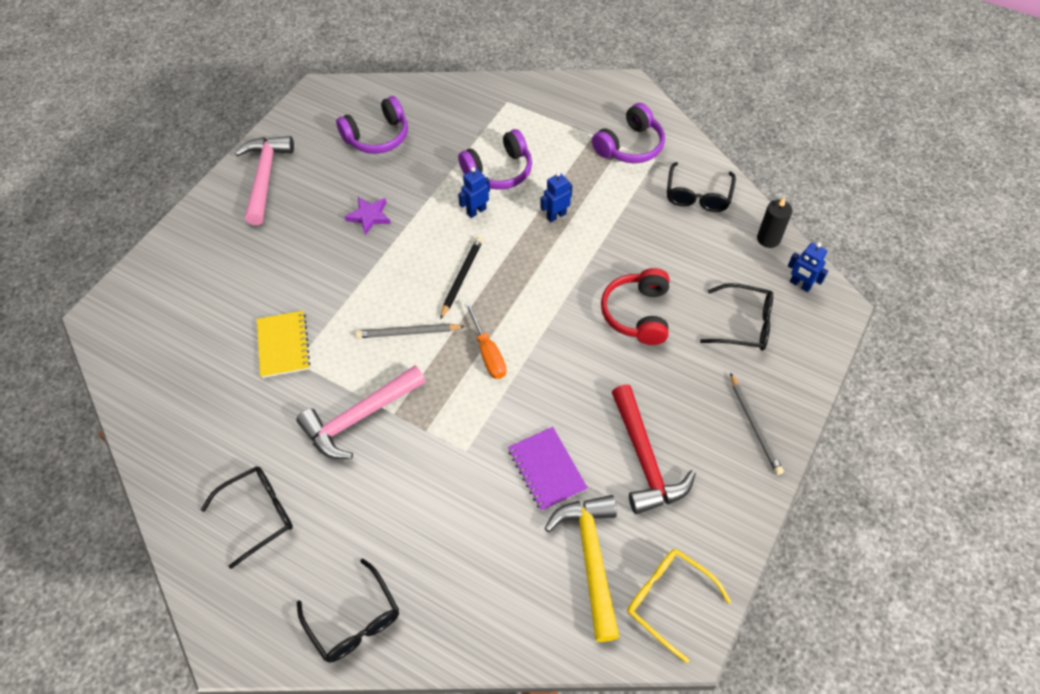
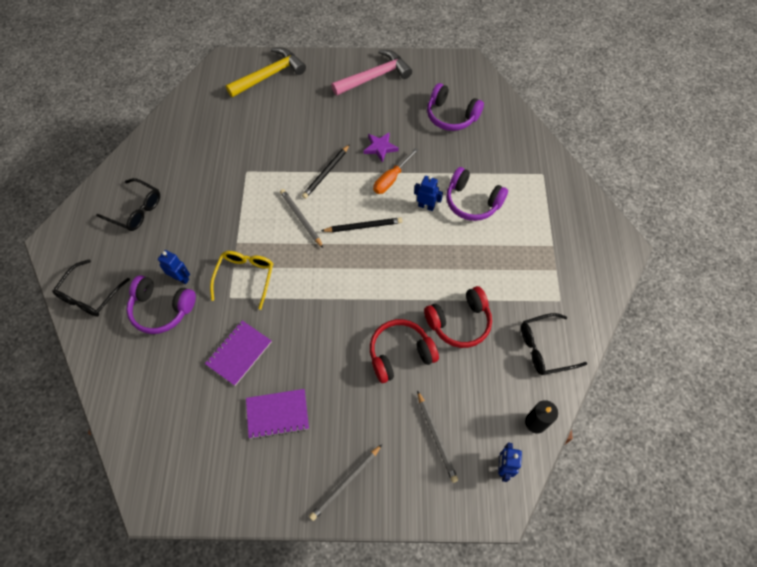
camera: 60 degrees right, 5 degrees up
(283, 345) = (254, 158): yellow notebook -> none
(359, 417) = (224, 225): pink hammer -> none
(363, 281) = (326, 173): none -> black pencil
(488, 353) = (311, 273): orange screwdriver -> orange screwdriver (391, 179)
(556, 215) = (456, 258): blue robot -> blue robot (181, 278)
(591, 558) = (185, 412): yellow hammer -> yellow hammer (269, 75)
(630, 146) = (560, 276): purple headphones -> purple headphones (162, 309)
(631, 247) = (459, 322): none -> red headphones
(644, 459) = (277, 414): red hammer -> purple notebook
(668, 599) = (175, 477): yellow glasses -> yellow glasses (245, 277)
(744, 324) = (436, 437): black glasses -> grey pencil

